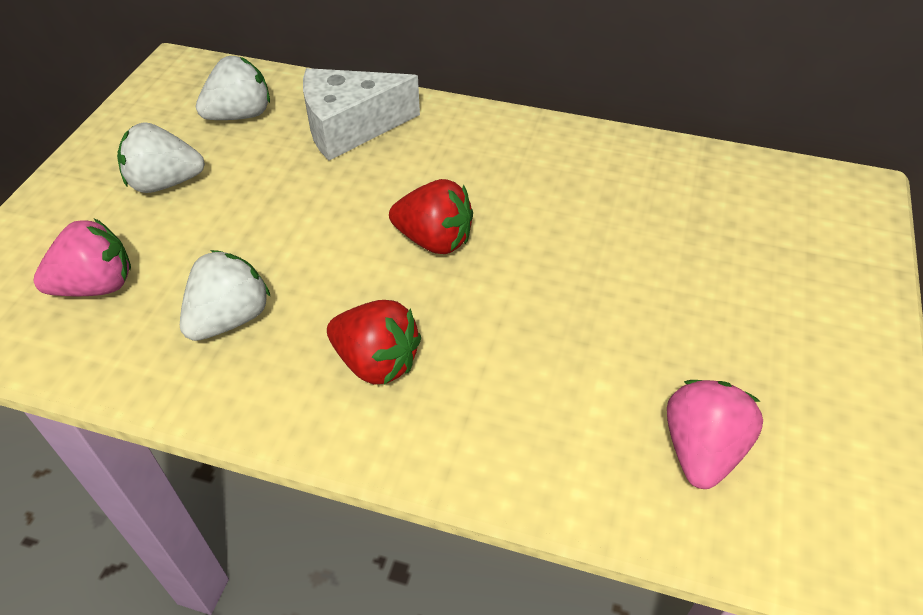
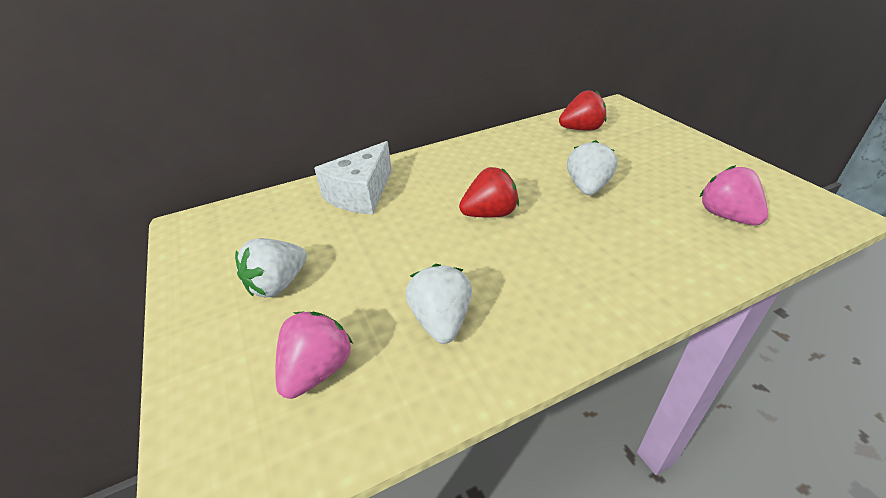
camera: 40 degrees left, 10 degrees down
(240, 115) = (277, 224): white strawberry -> white strawberry (587, 187)
(376, 362) = (554, 281): red strawberry -> red strawberry (581, 129)

